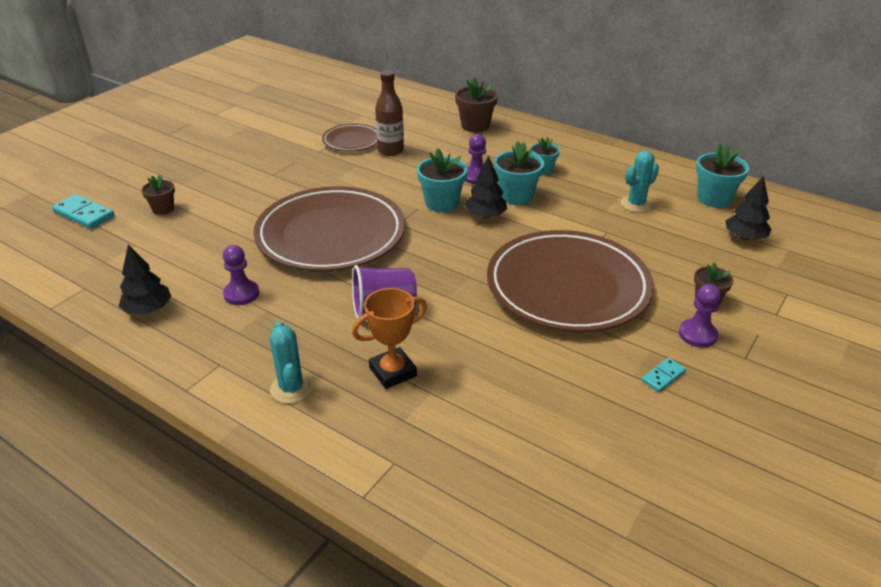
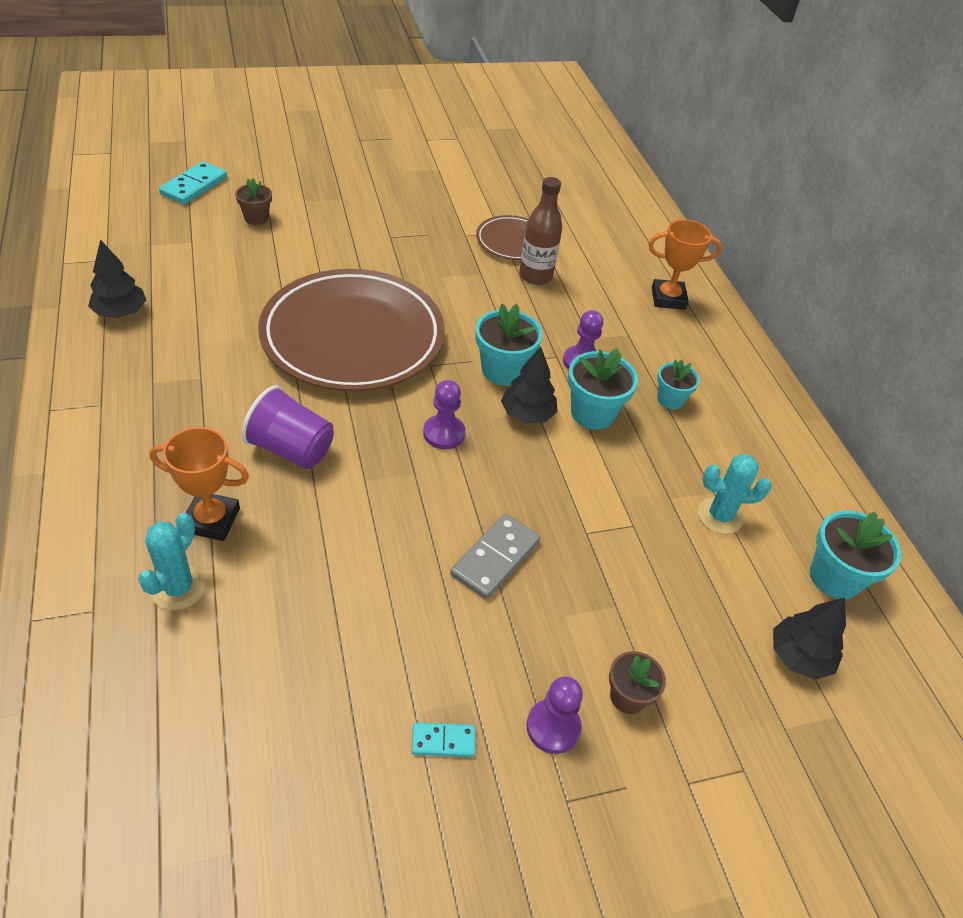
camera: 35 degrees right, 10 degrees up
(84, 214) = (194, 186): turquoise domino -> turquoise domino turned 45 degrees clockwise
(241, 294) = (203, 347): purple pawn -> purple pawn (444, 433)
(291, 388) = (117, 470): turquoise cactus -> turquoise cactus (178, 588)
(475, 126) = (668, 298): brown flower pot -> orange trophy
(567, 286) = (495, 558): brown plate -> grey domino

